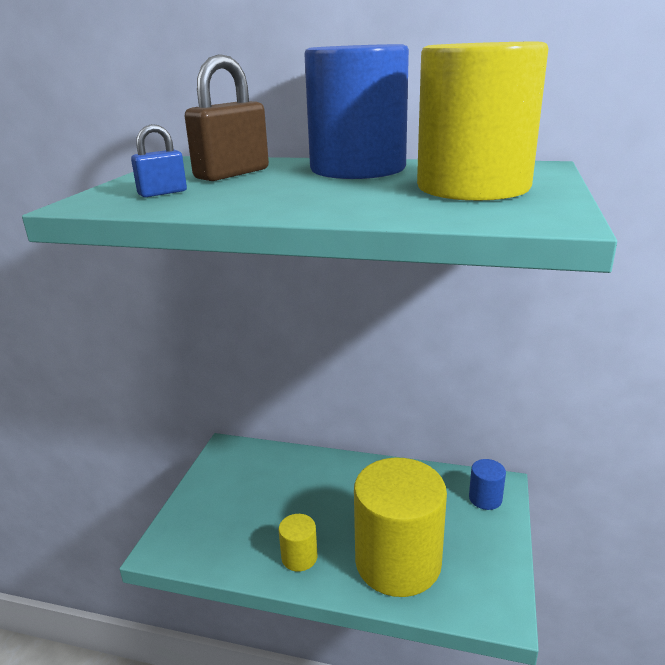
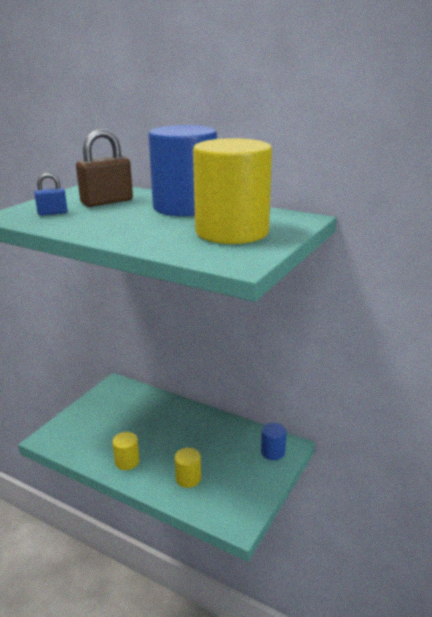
camera: 15 degrees right, 0 degrees up
(398, 562) = (188, 478): yellow cylinder -> yellow cylinder, size x0.43

